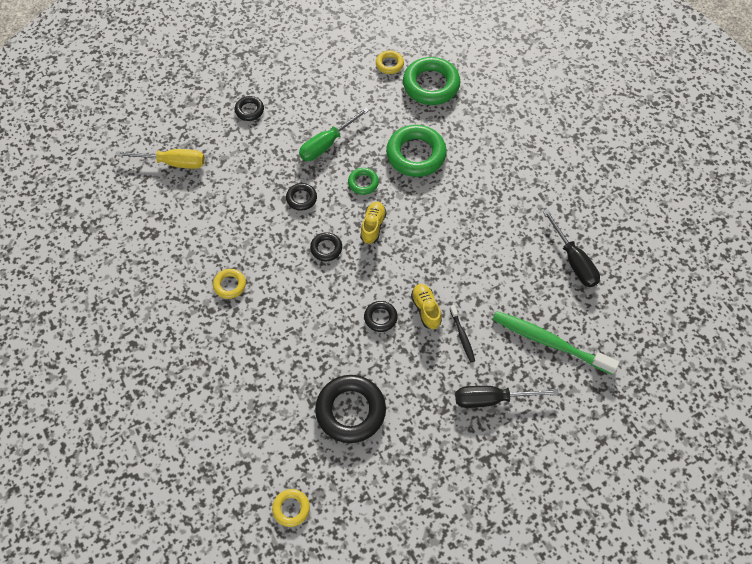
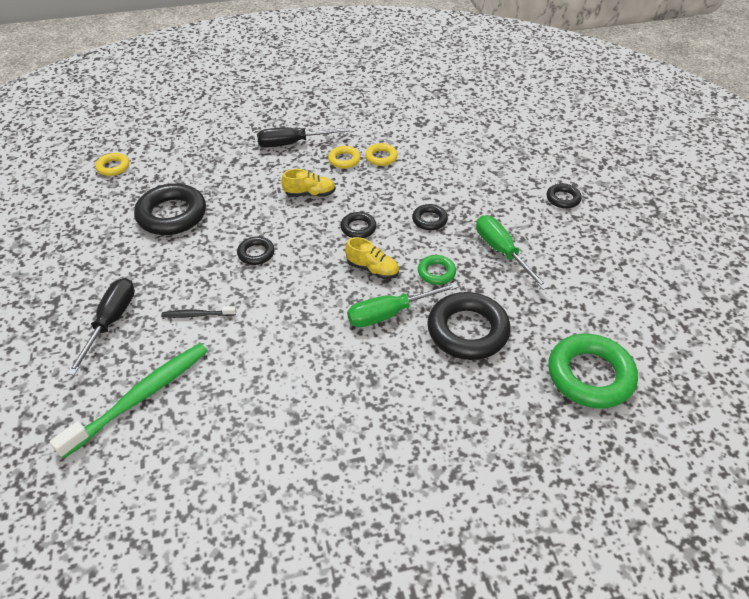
camera: 105 degrees right, 15 degrees down
(173, 163) = (500, 141): yellow screwdriver -> none
(389, 64) = (633, 337): yellow ring -> yellow ring (381, 157)
(416, 154) = (467, 331): green ring -> black ring
(416, 204) = (390, 313): none -> green screwdriver
(426, 309) = (246, 291): yellow shoe -> yellow shoe (310, 194)
(573, 260) = (237, 465): black screwdriver -> black screwdriver (292, 143)

